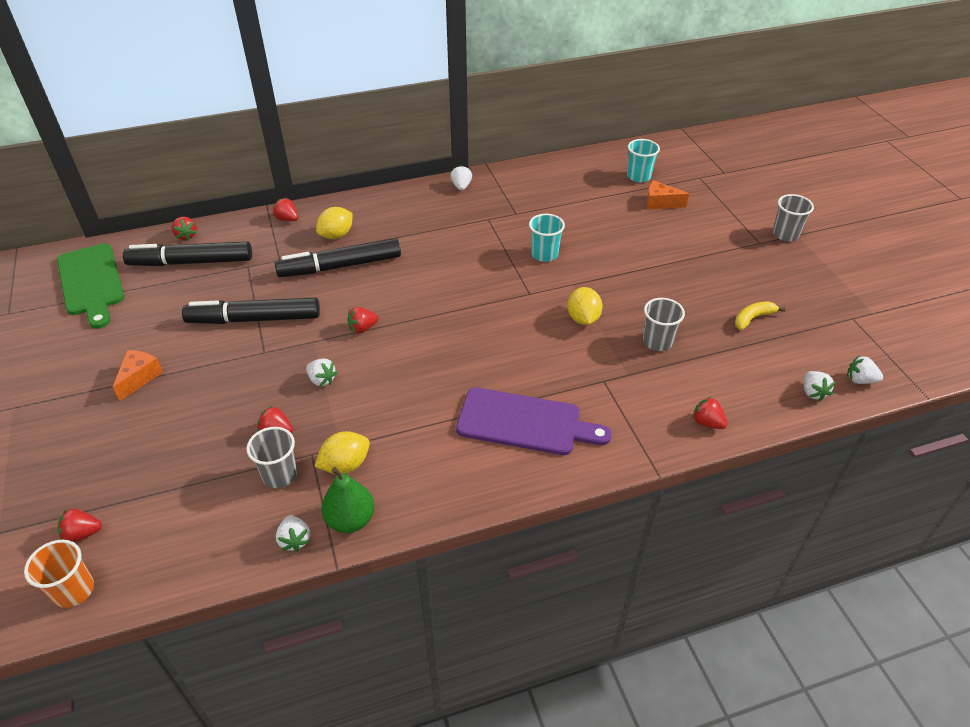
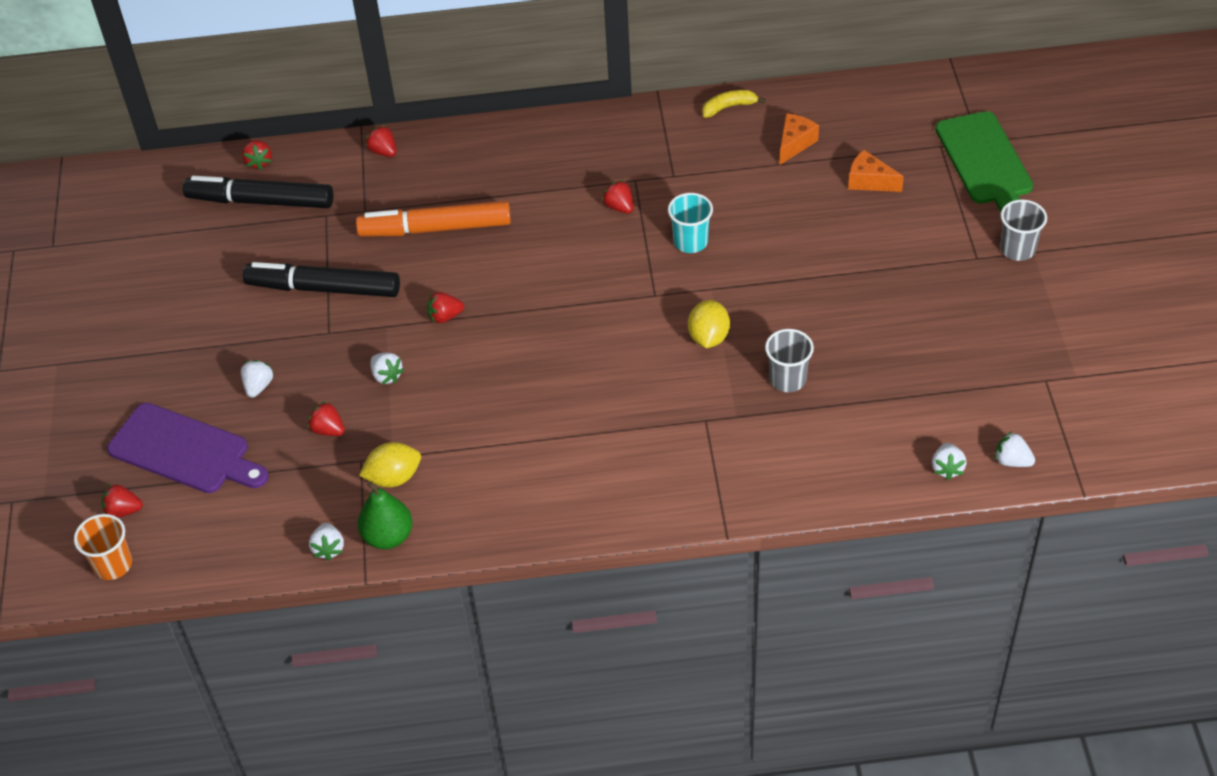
camera: 15 degrees right, 5 degrees up
(91, 282) = (144, 216): green cutting board -> green cutting board (985, 163)
(139, 377) = (190, 346): orange cheese -> orange cheese (794, 144)
(280, 474) = (324, 478): grey cup -> none
(336, 235) = (439, 183): yellow lemon -> none
(340, 266) = (435, 228): black marker -> orange marker
(461, 186) = (614, 125): white strawberry -> white strawberry (258, 386)
(525, 423) = (599, 458): purple cutting board -> purple cutting board (184, 451)
(639, 176) = (857, 135): turquoise cup -> none
(707, 422) = (805, 486): red strawberry -> red strawberry (619, 207)
(753, 318) = (918, 364): yellow banana -> yellow banana (729, 107)

